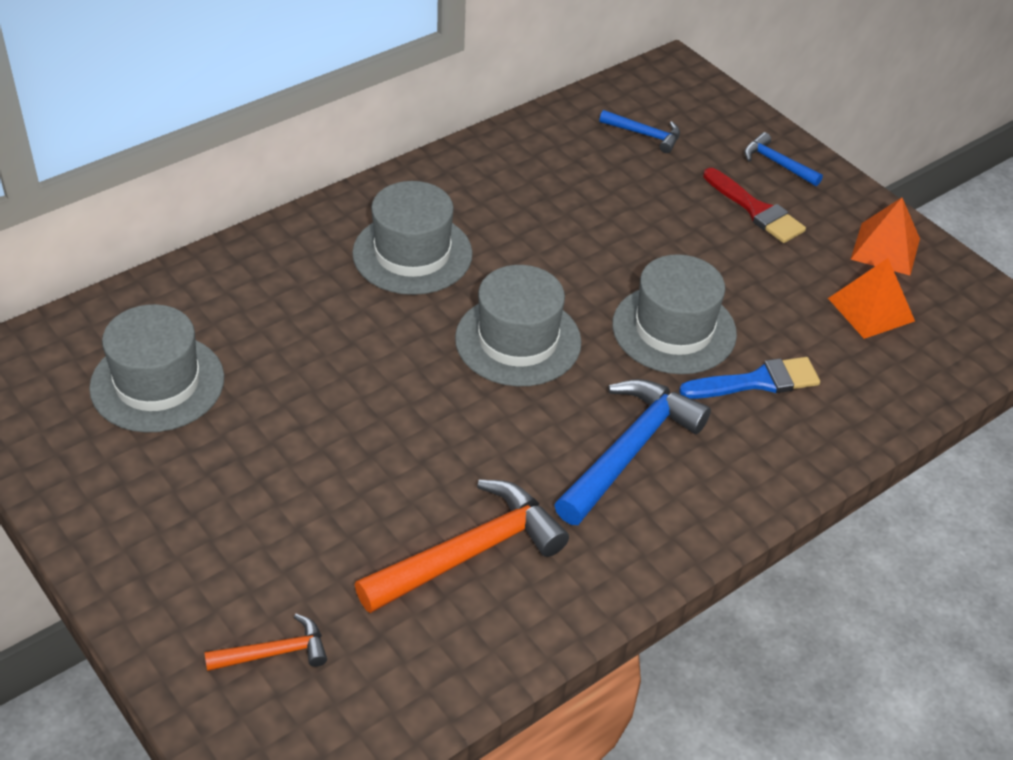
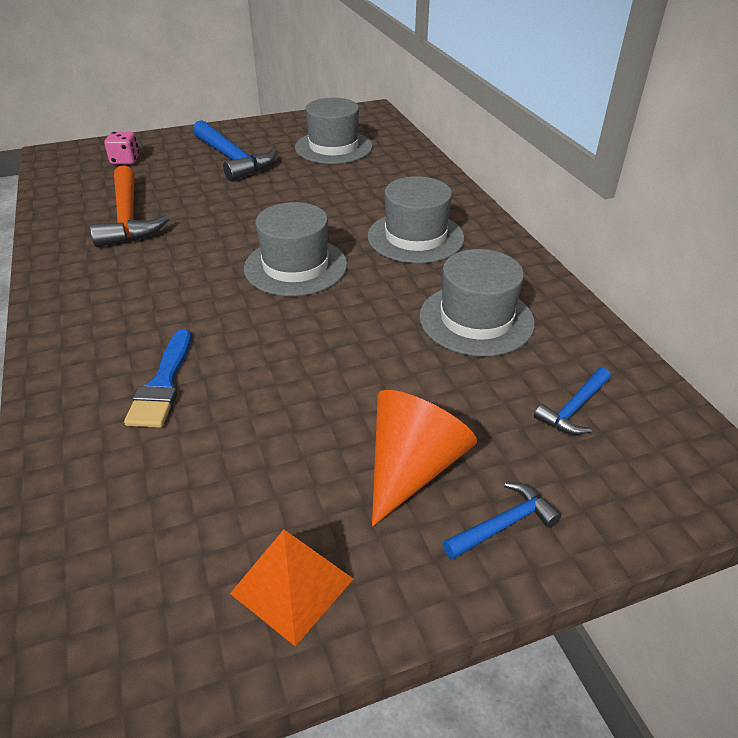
camera: 110 degrees right, 5 degrees down
(274, 652) = (125, 160): orange hammer -> pink dice
(629, 450) = (150, 294): blue hammer -> blue hammer (233, 159)
(674, 329) = (259, 350): grey hat -> grey hat (476, 319)
(756, 210) = (412, 468): red brush -> orange cone
(871, 309) = (196, 519): orange pyramid -> none

